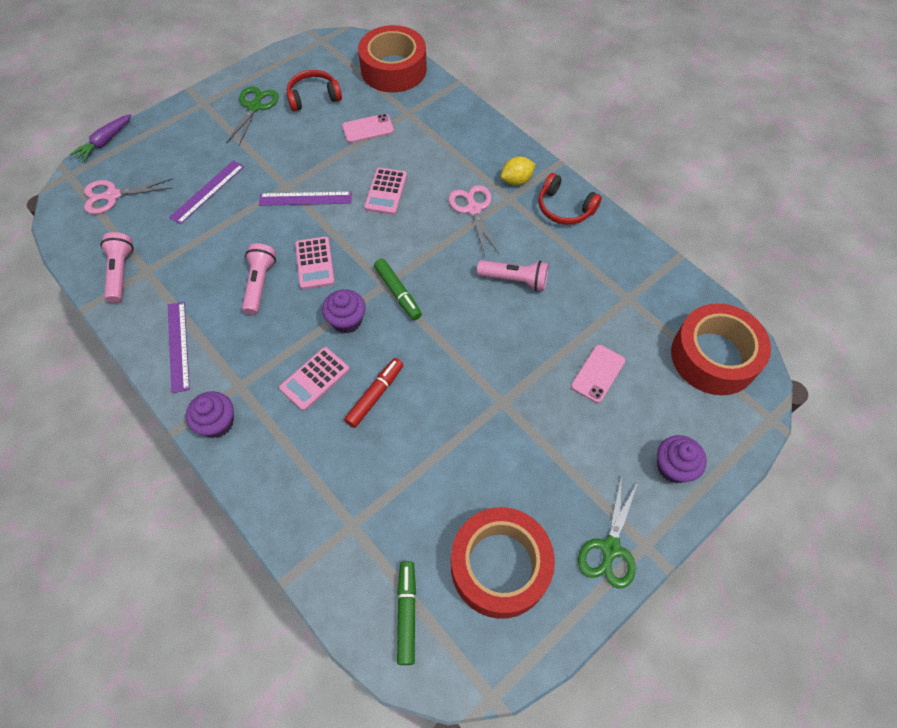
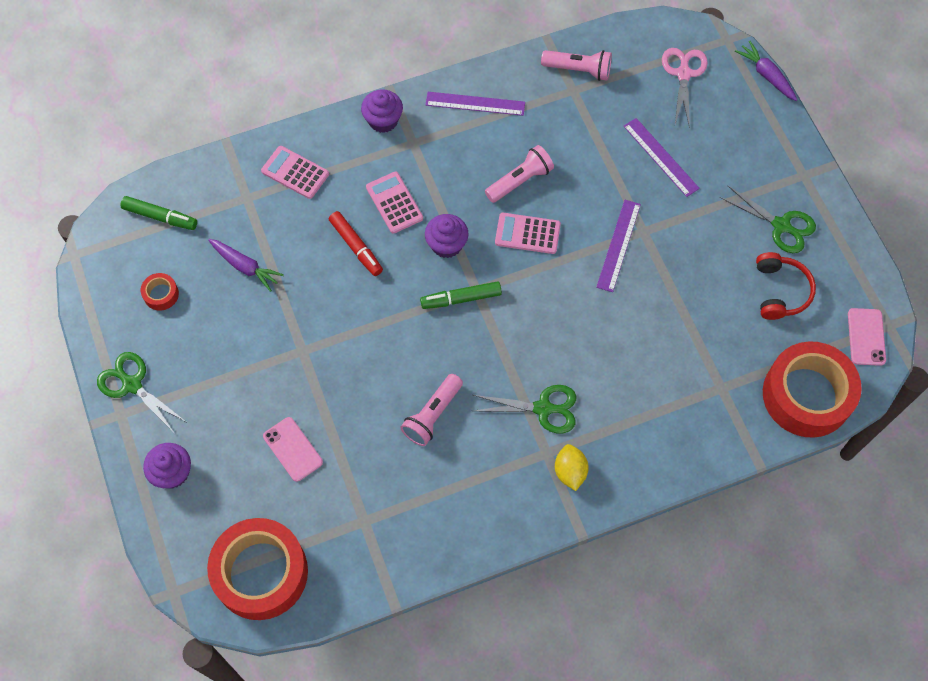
camera: 110 degrees right, 5 degrees up
(260, 284) = (520, 181): pink flashlight -> pink flashlight turned 60 degrees counterclockwise
(368, 128) = (707, 336): pink phone -> pink phone (866, 337)
(386, 191) = (601, 326): pink calculator -> pink calculator (295, 172)
(434, 491) = (245, 267): none -> purple carrot
(473, 209) = (543, 408): pink scissors -> green scissors
(500, 566) = (161, 294): red tape -> red tape, size x0.41
(564, 208) = (509, 508): red headphones -> none

